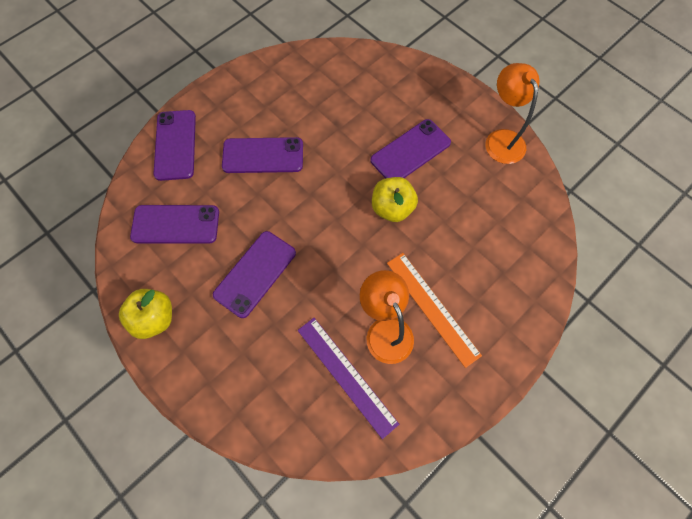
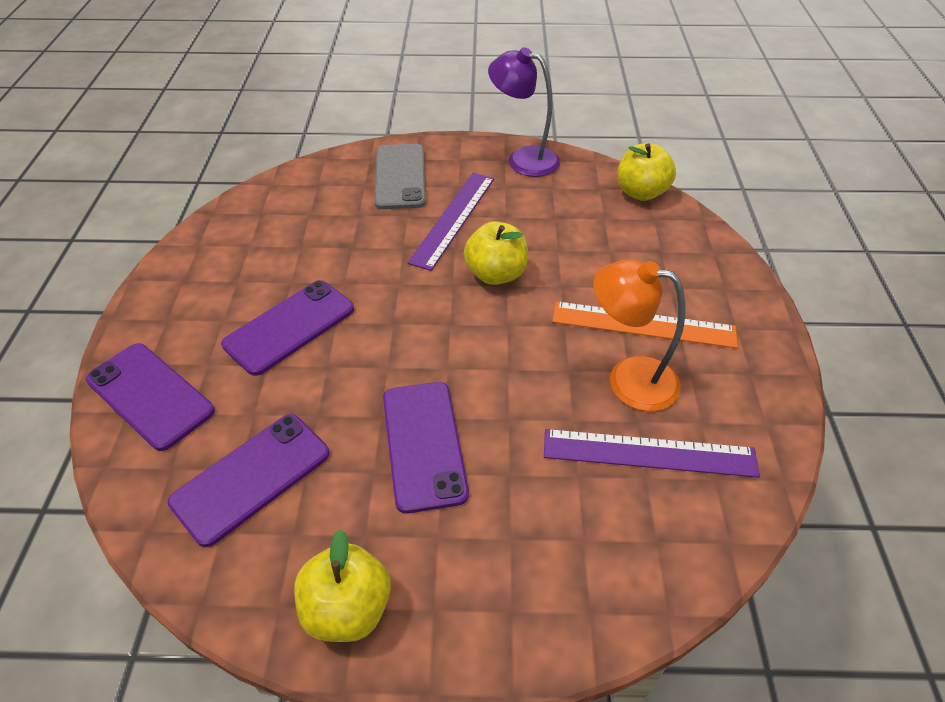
camera: 45 degrees left, 20 degrees down
(410, 151) = (453, 219): purple phone -> purple ruler
(414, 97) = (400, 177): none -> grey phone
(501, 139) = (523, 159): orange lamp -> purple lamp
(545, 223) = (641, 192): none -> yellow apple

